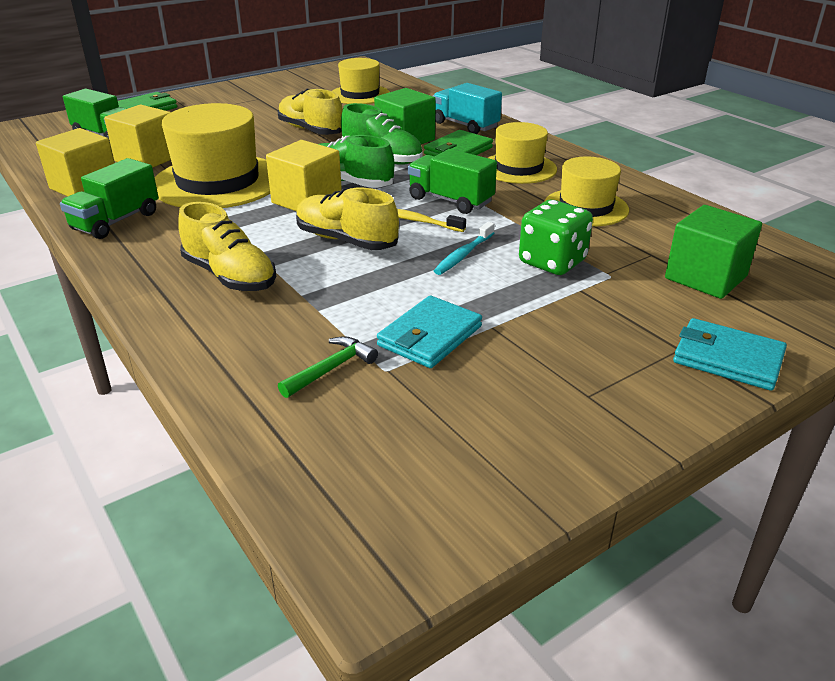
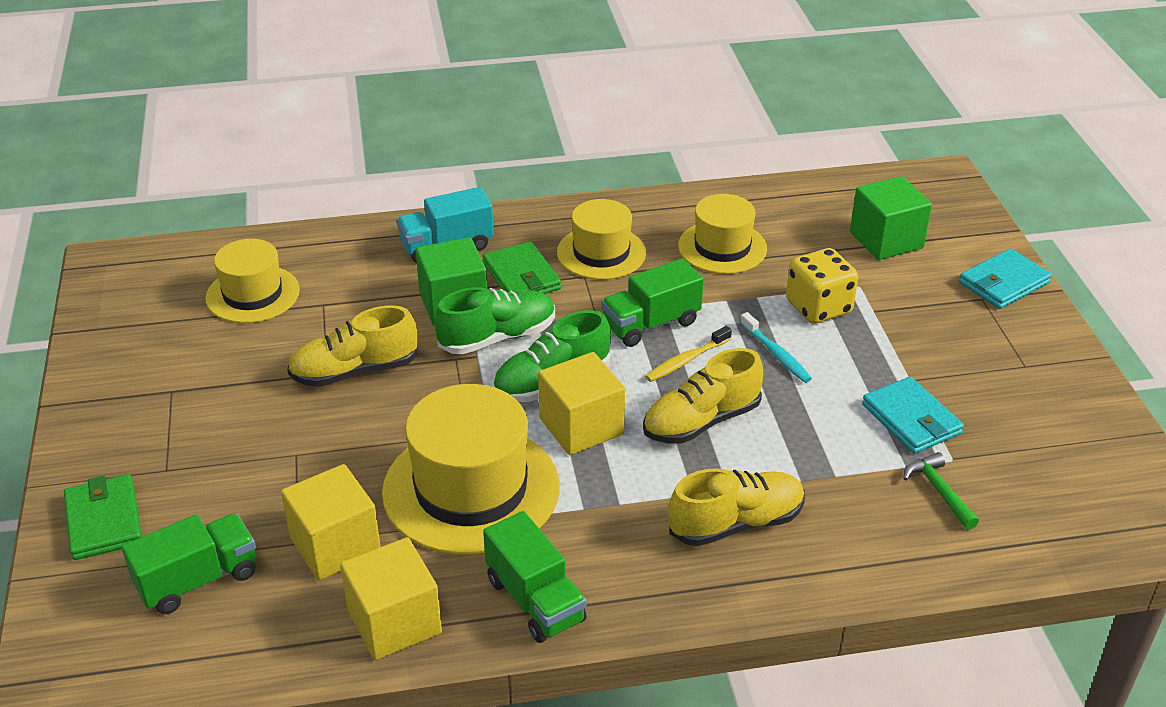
camera: 65 degrees left, 5 degrees up
(552, 262) = (818, 307): green dice -> yellow dice

